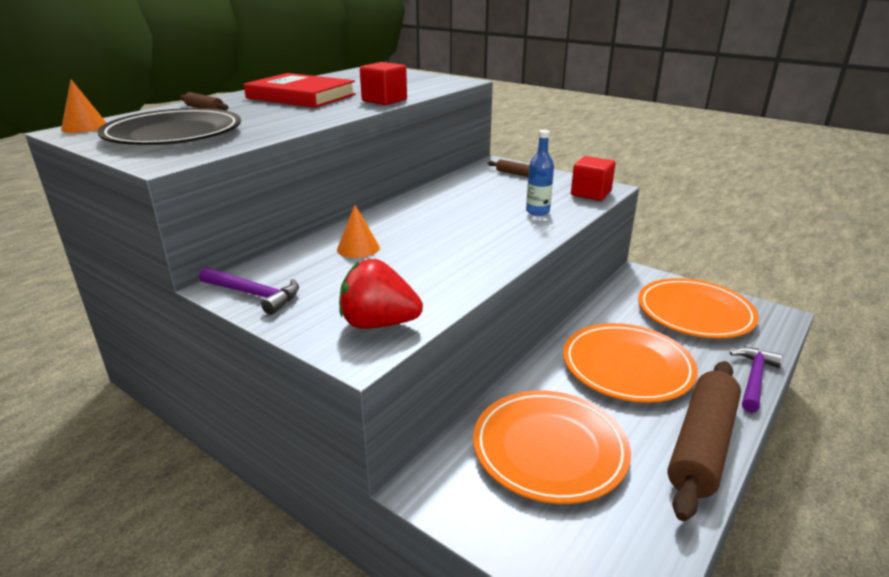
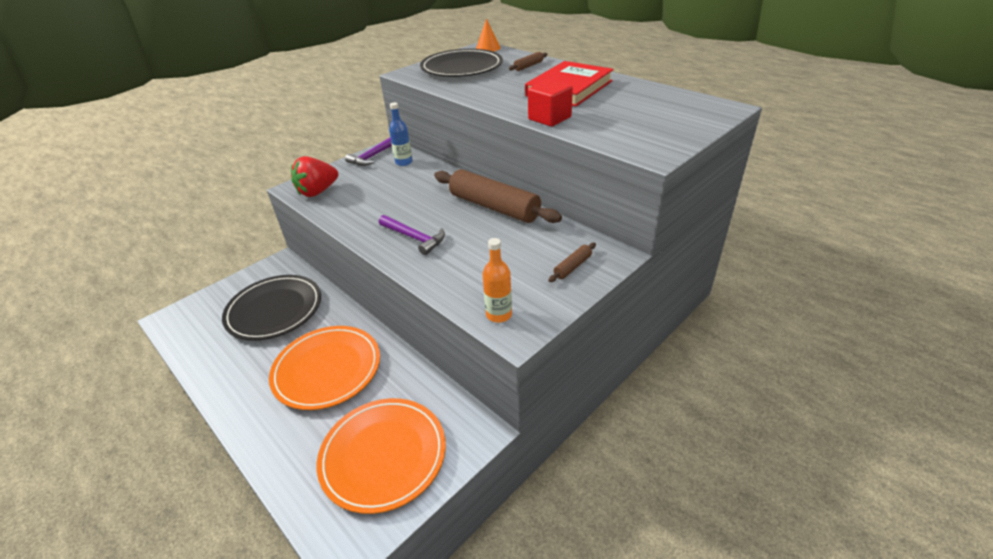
camera: 100 degrees right, 10 degrees up
(358, 248) = (417, 182): orange cone -> none
(378, 324) = (318, 192): red strawberry -> red strawberry turned 150 degrees counterclockwise
(537, 211) = (457, 268): blue bottle -> blue bottle (404, 162)
(549, 449) = (274, 310): orange plate -> black plate
(591, 193) = (499, 314): red cube -> orange bottle
(702, 445) = (228, 386): brown rolling pin -> brown rolling pin (494, 207)
(754, 379) = (266, 456): purple hammer -> purple hammer (414, 238)

